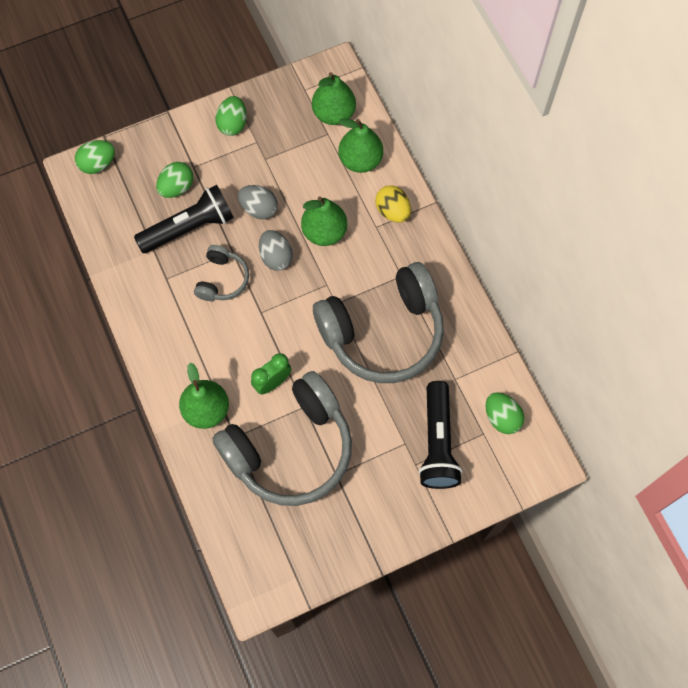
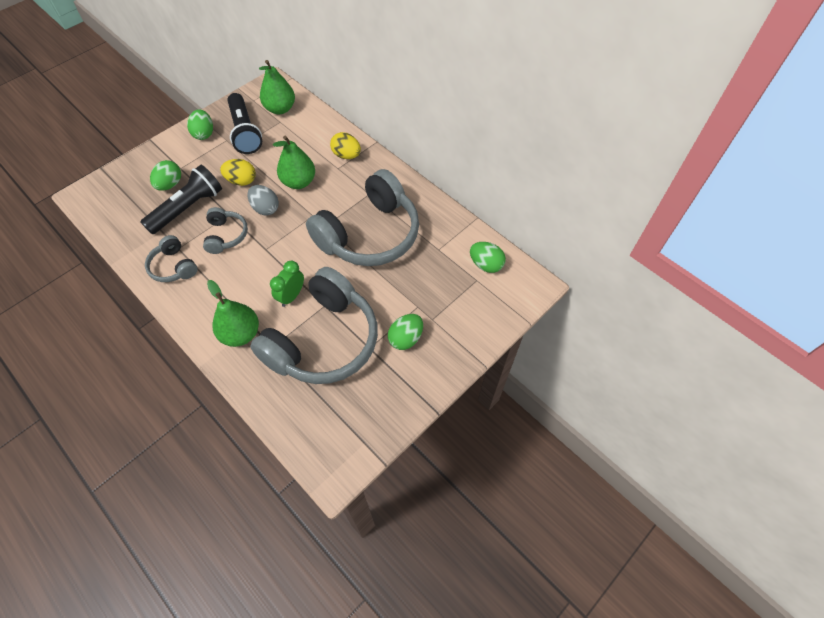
camera: 20 degrees left, 10 degrees down
(98, 164) = (99, 186): green egg -> green egg (405, 338)
(156, 301) = (174, 266): none -> grey headphones
(259, 209) = (241, 181): grey egg -> yellow egg
(360, 160) = (310, 131): green pear -> none
(437, 443) = (443, 298): black flashlight -> black flashlight (245, 132)

